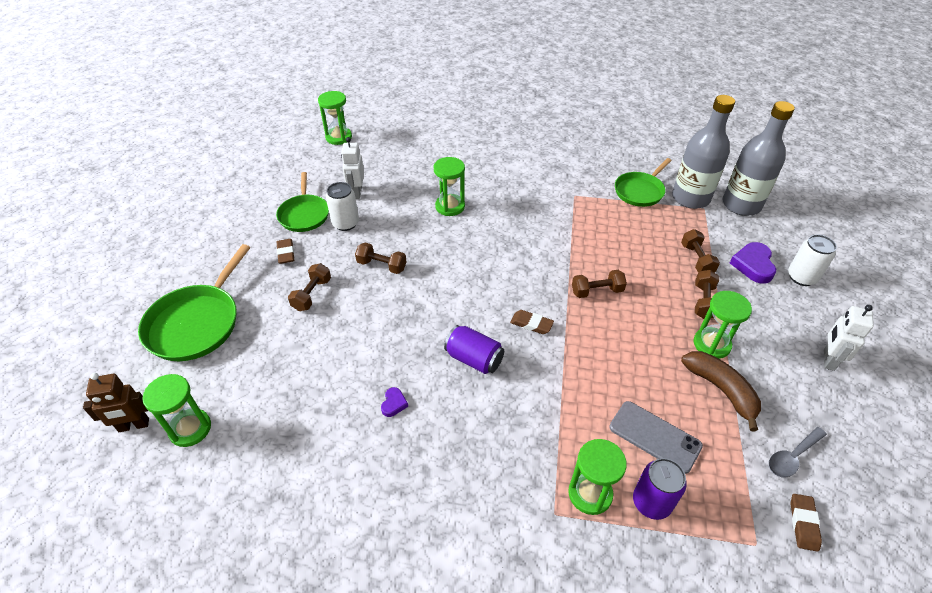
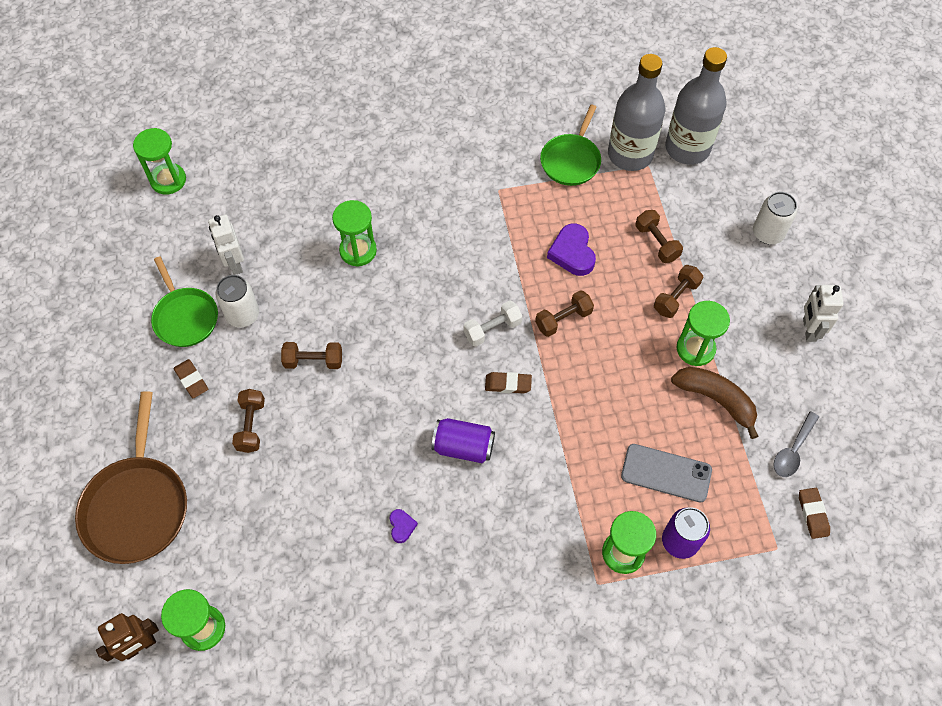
camera: 20 degrees left, 15 degrees up
(196, 323) = (137, 507): green pan -> brown pan
(534, 282) = (492, 329): none -> white dumbbell
(703, 301) = (676, 297): brown dumbbell -> brown dumbbell turned 45 degrees clockwise
(753, 265) = (716, 232): purple heart -> purple heart (572, 253)

